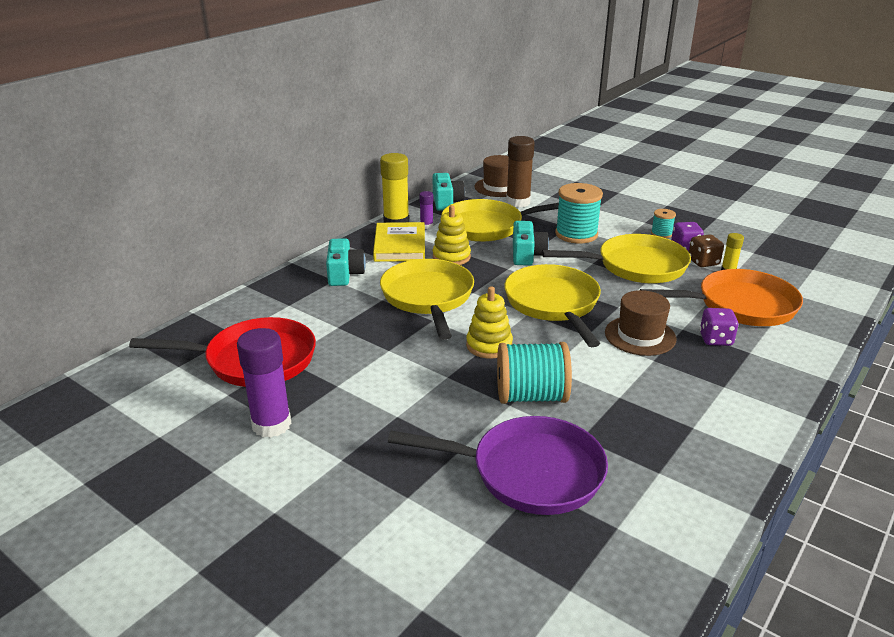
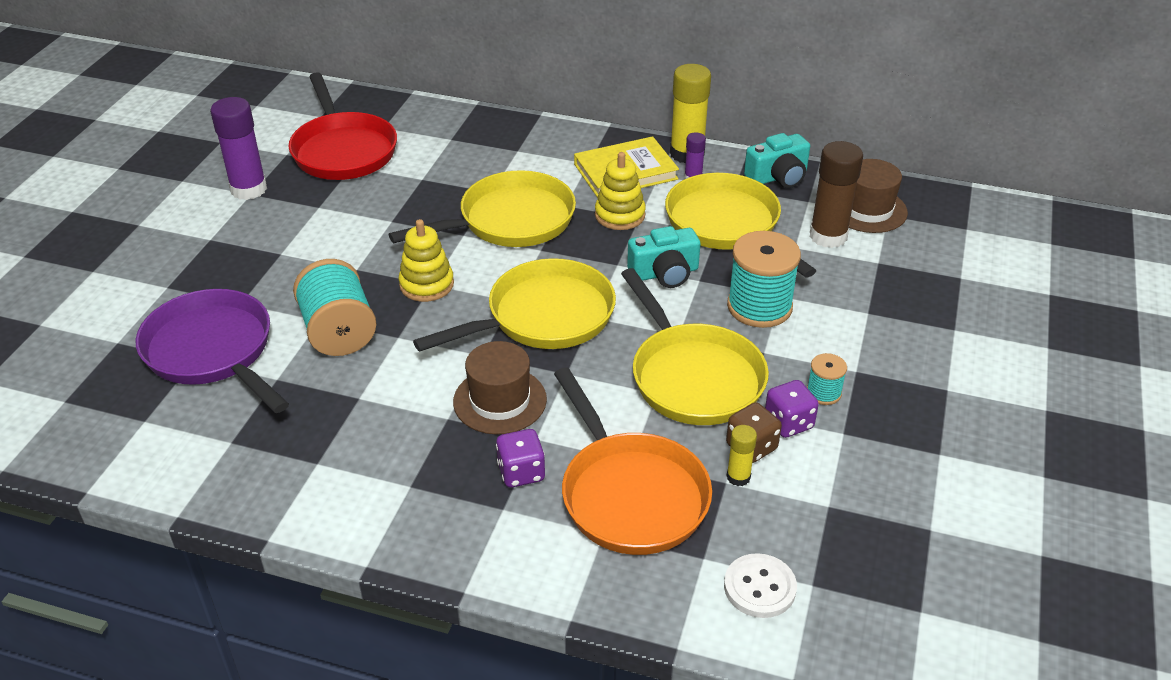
camera: 70 degrees right, 10 degrees up
(344, 274) = (533, 153): turquoise camera -> none
(529, 472) = (213, 351): purple pan -> purple pan turned 150 degrees clockwise
(816, 283) = (759, 587): none -> white button

